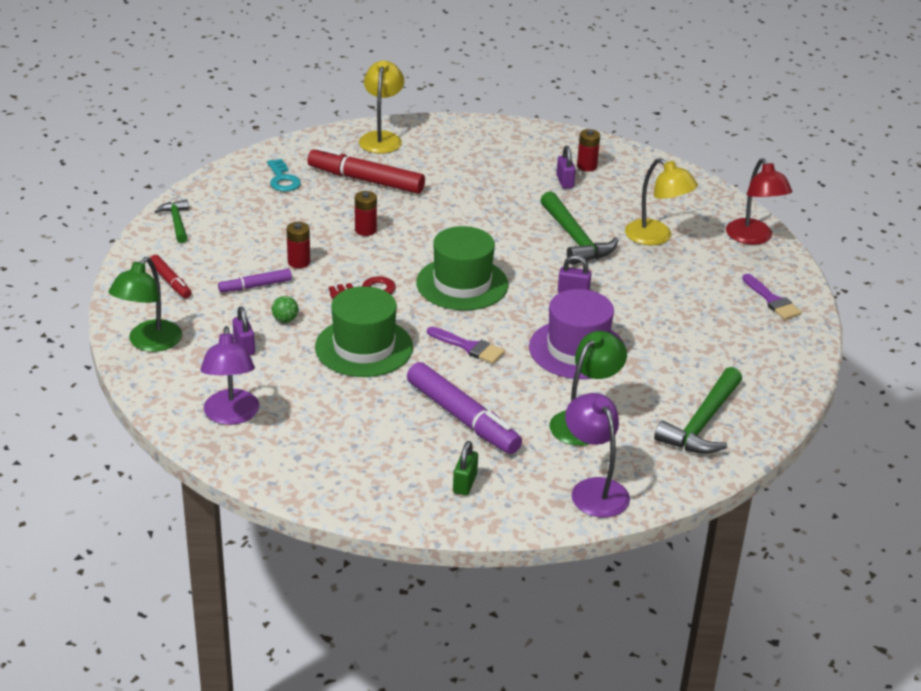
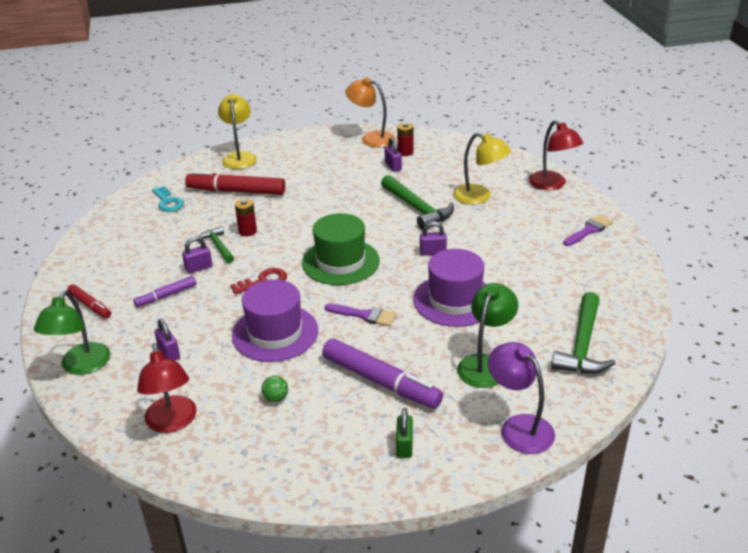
camera: 10 degrees left, 0 degrees up
(176, 222) = (85, 252): green hammer -> green hammer (218, 246)
(231, 416) = (172, 422): purple lamp -> red lamp
(285, 320) = (199, 321): green ball -> green ball (276, 398)
(299, 262) = (199, 268): red battery -> purple padlock
(364, 347) = (275, 333): green hat -> purple hat
(551, 141) = (371, 138): none -> orange lamp
(772, 300) = (589, 230): purple brush -> purple brush turned 90 degrees counterclockwise

